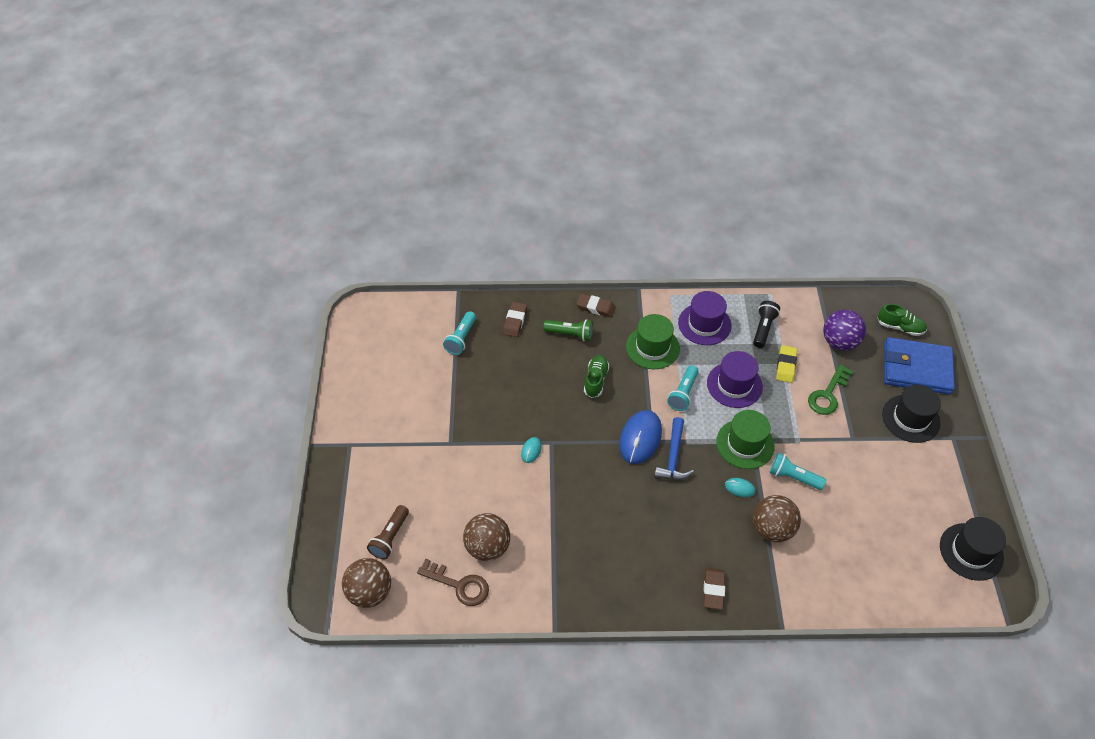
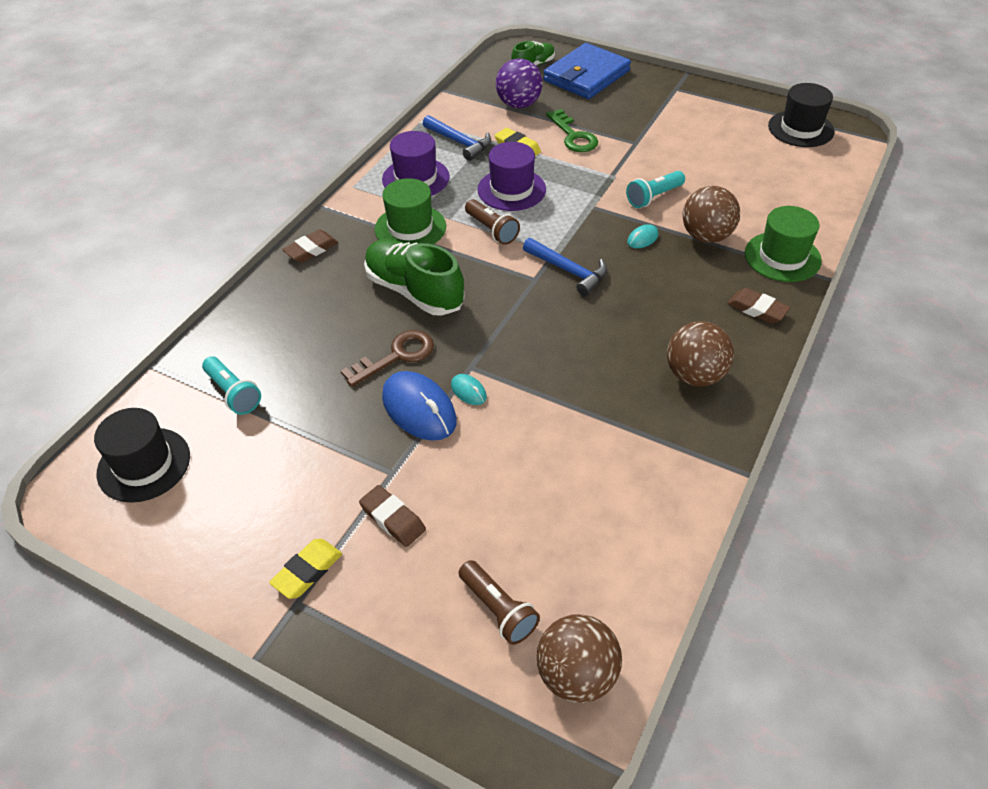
camera: 60 degrees left, 5 degrees down
(369, 439) = (307, 571): none -> yellow eraser
(459, 585) = (625, 551): brown key -> brown key (396, 356)
(488, 547) = (584, 495): brown ball -> brown ball (695, 375)
(515, 321) = (259, 329): brown eraser -> brown eraser (392, 519)
(570, 334) = (328, 286): green flashlight -> none
(596, 380) = (414, 291): green shoe -> green shoe, size x1.77
(640, 438) = (524, 287): blue mouse -> blue mouse (419, 409)
(683, 393) = (491, 230): turquoise flashlight -> brown flashlight
(745, 444) = (590, 212): green hat -> green hat (782, 257)
(763, 329) = (459, 142): black flashlight -> blue hammer
(910, 418) = (638, 101): black hat -> black hat (144, 464)

